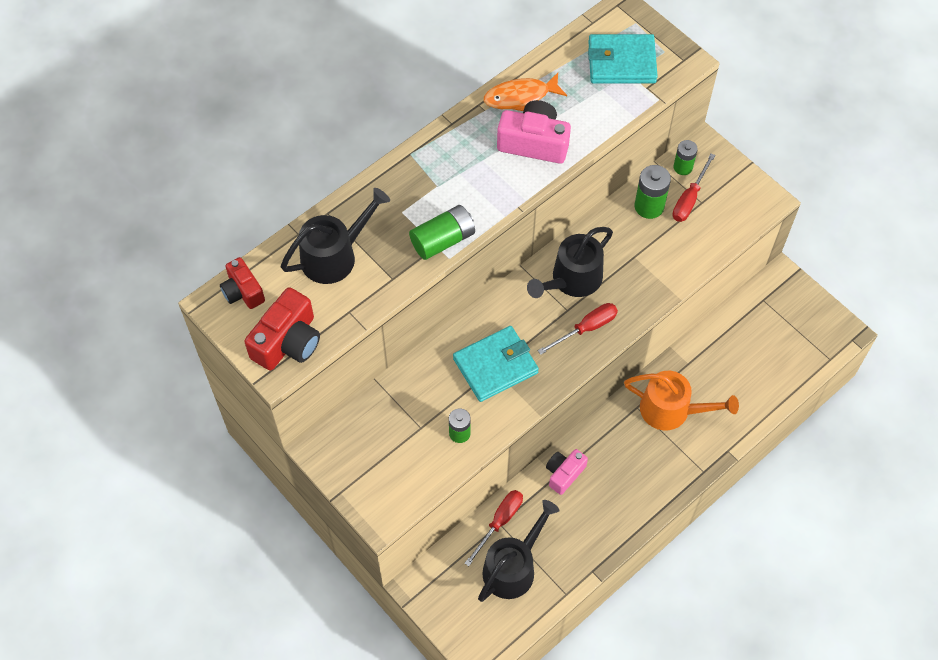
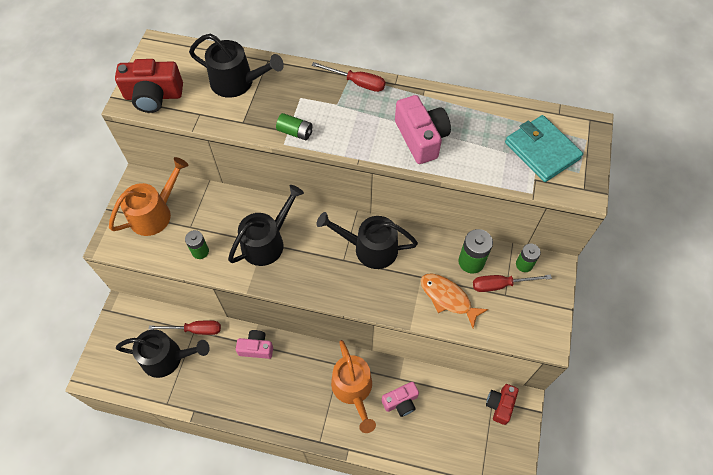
camera: 55 degrees right, 0 degrees up
(243, 291) = (176, 53): red camera -> red camera (500, 405)
(376, 453) = (154, 213): none -> orange watering can
(443, 240) = (295, 132): green battery -> green battery, size x0.66
(495, 366) = (267, 242): turquoise wallet -> black watering can
(520, 97) = (453, 108): orange fish -> orange fish (448, 298)
(586, 328) = (337, 280): red screwdriver -> red screwdriver (357, 83)
(712, 376) = (401, 402): none -> pink camera

